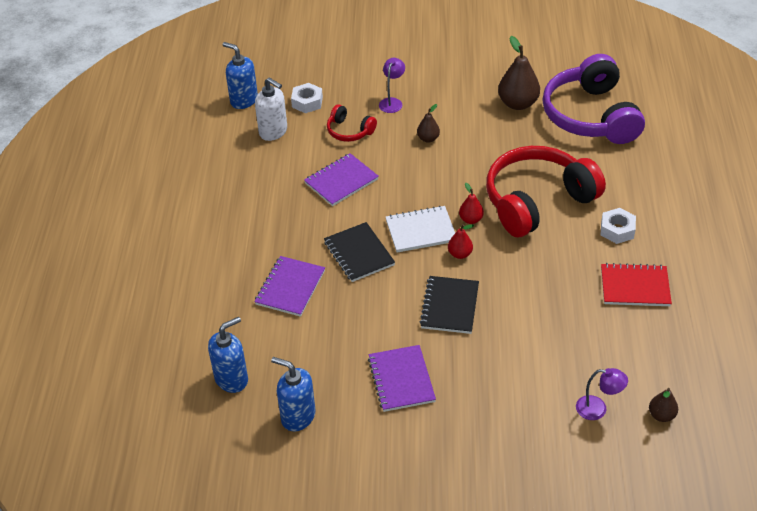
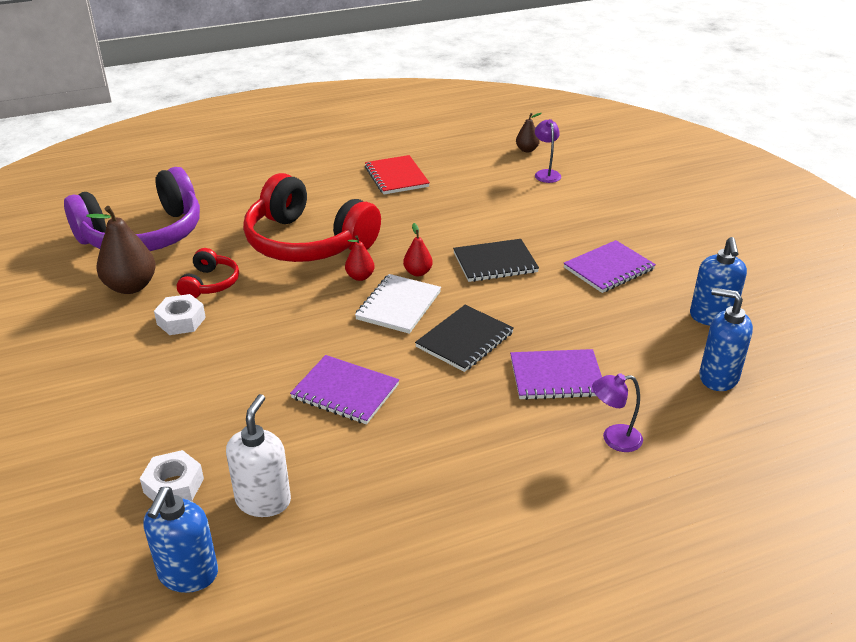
camera: 115 degrees left, 10 degrees down
(349, 131) = (233, 416): red headphones -> red headphones (210, 283)
(392, 102) = (151, 392): purple lamp -> purple lamp (614, 439)
(420, 231) = (398, 305): white notebook -> white notebook turned 60 degrees clockwise
(428, 139) = (226, 340): brown pear -> none
(617, 230) = (326, 194): white nut -> white nut (181, 321)

